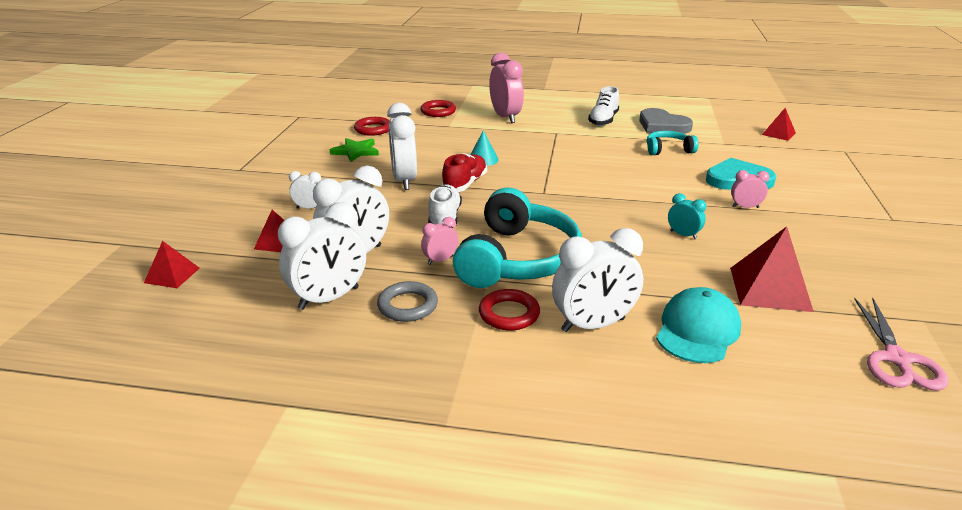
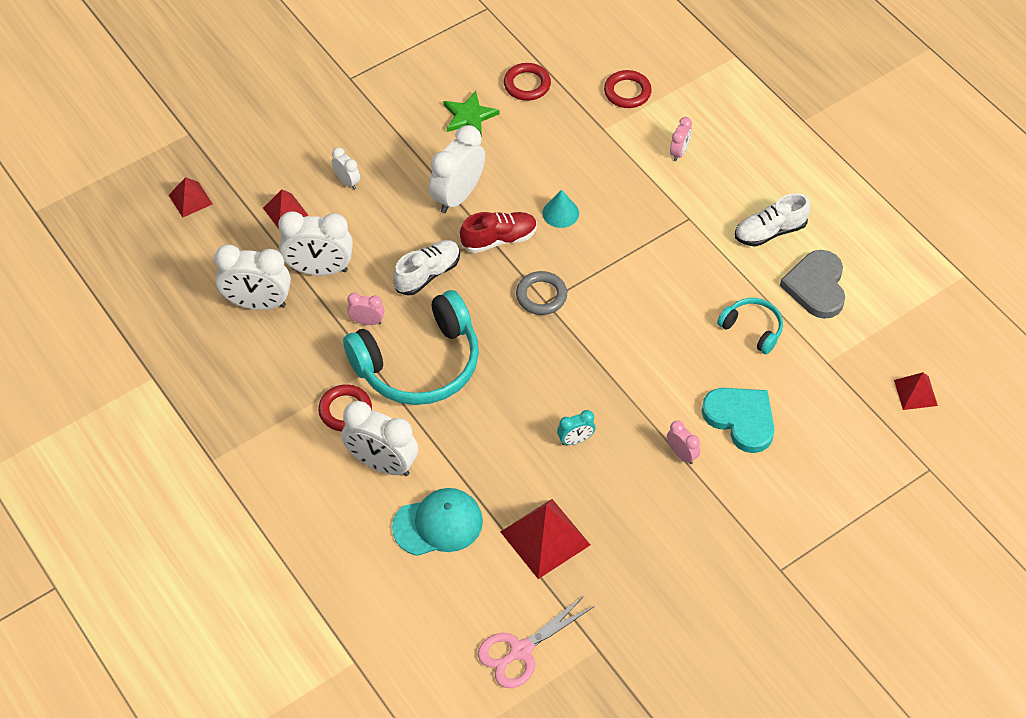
camera: 45 degrees right, 25 degrees up
(407, 305) = (295, 350): grey ring -> grey ring (541, 295)
(505, 117) = (679, 152): pink clock -> pink clock, size x0.50
(683, 235) = (575, 440): turquoise clock -> turquoise clock turned 75 degrees clockwise

